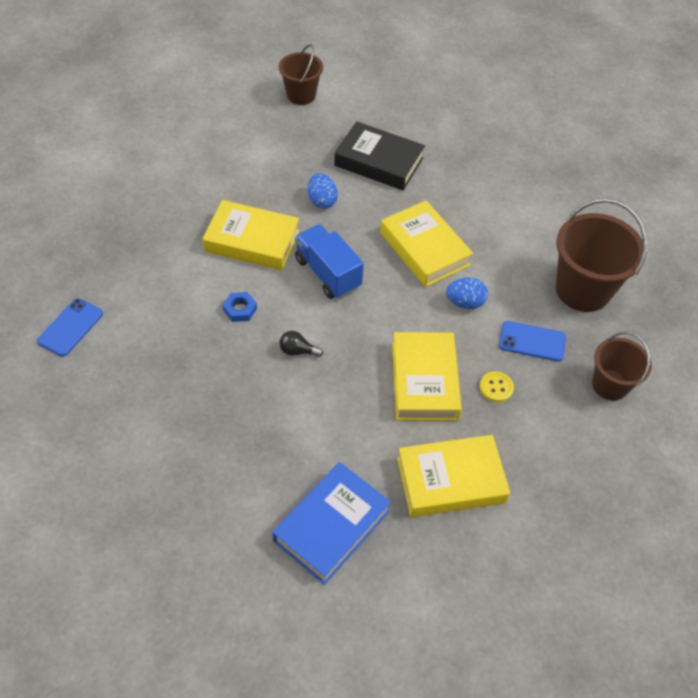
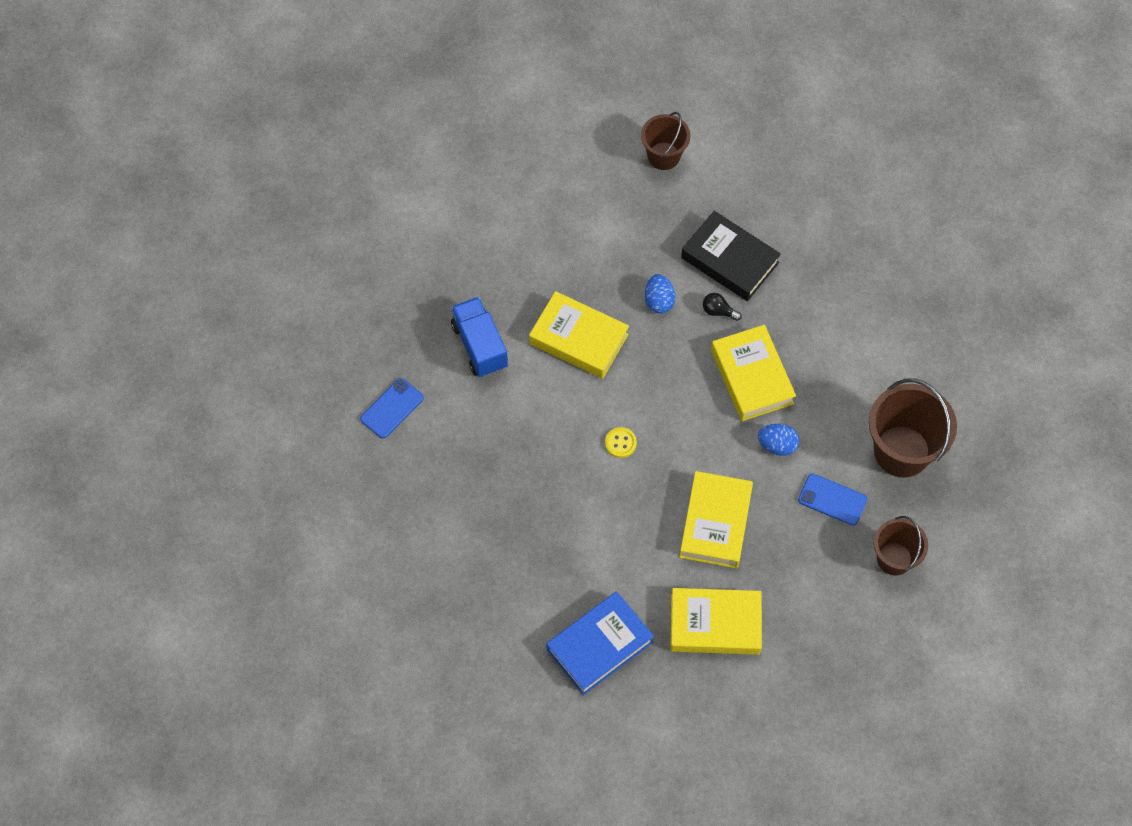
camera: 15 degrees right, 10 degrees up
(240, 309) = (554, 416): blue nut -> none
(298, 351) = (601, 470): black light bulb -> black light bulb (718, 311)
(327, 273) = (647, 389): blue truck -> blue truck (479, 346)
(496, 387) = (782, 542): yellow button -> yellow button (620, 443)

